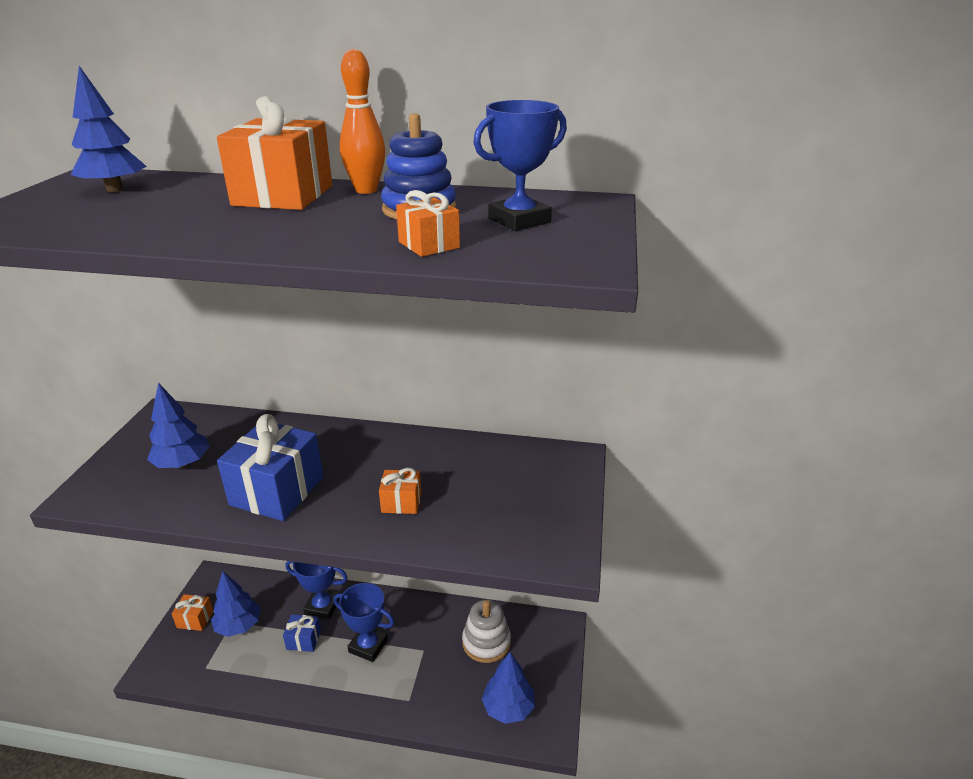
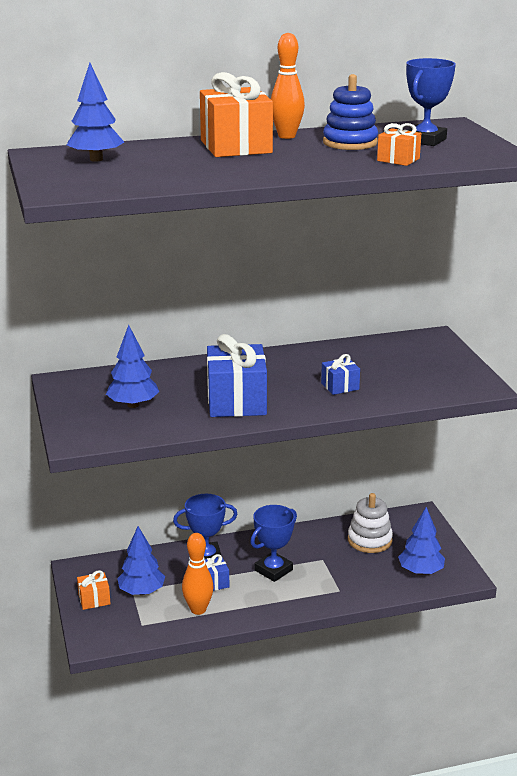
camera: 25 degrees left, 5 degrees down
(265, 669) = (198, 609): none -> orange bowling pin
(368, 646) = (273, 570): blue trophy -> blue trophy turned 45 degrees counterclockwise
(401, 502) = (340, 386): orange gift -> blue gift

